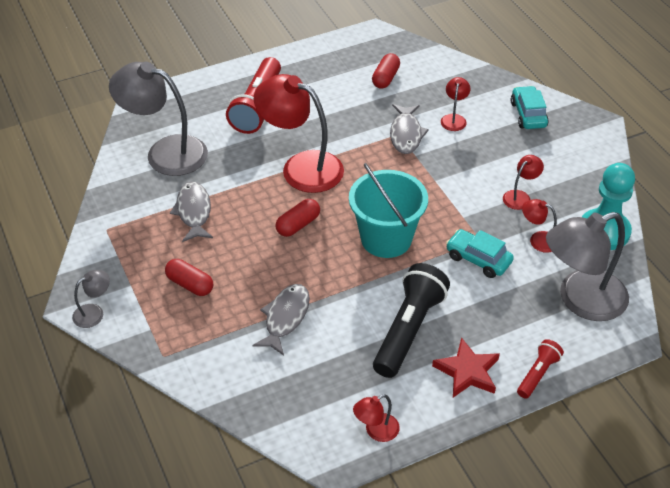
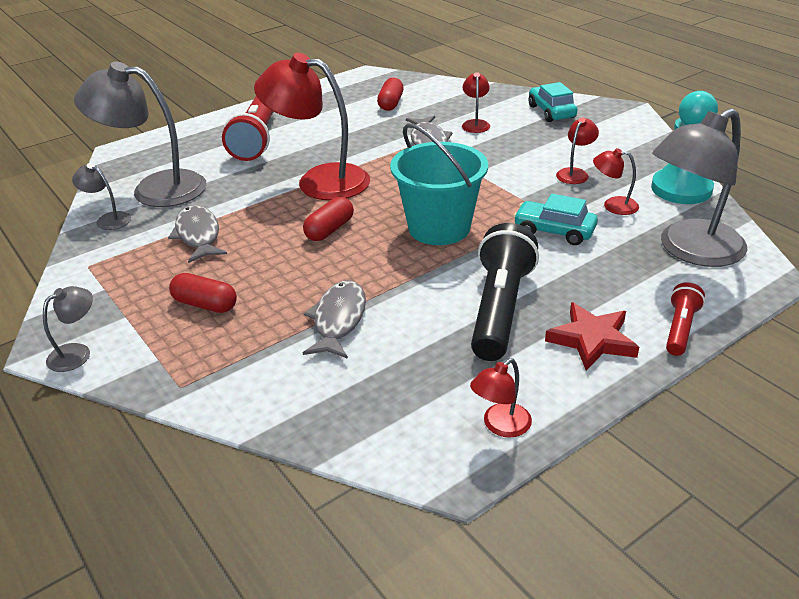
camera: 10 degrees left, 10 degrees down
(125, 181) = (108, 219): none -> grey lamp

